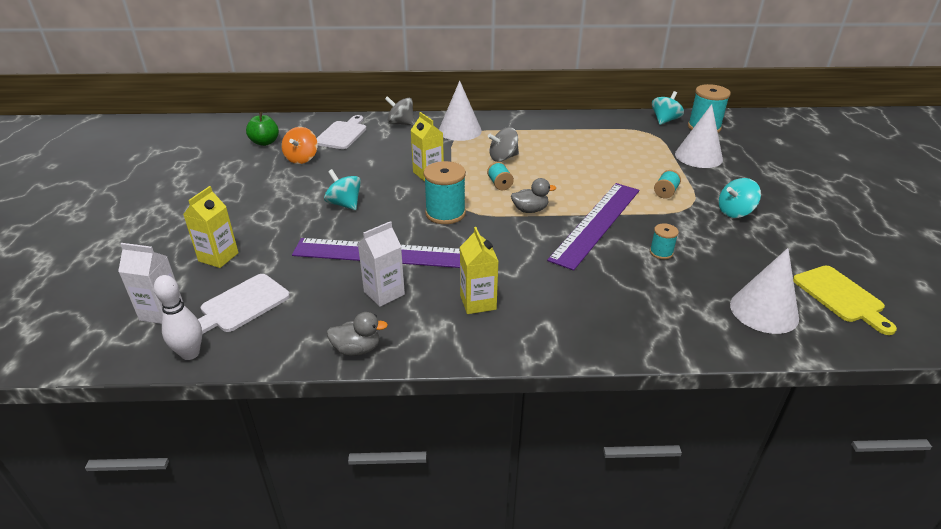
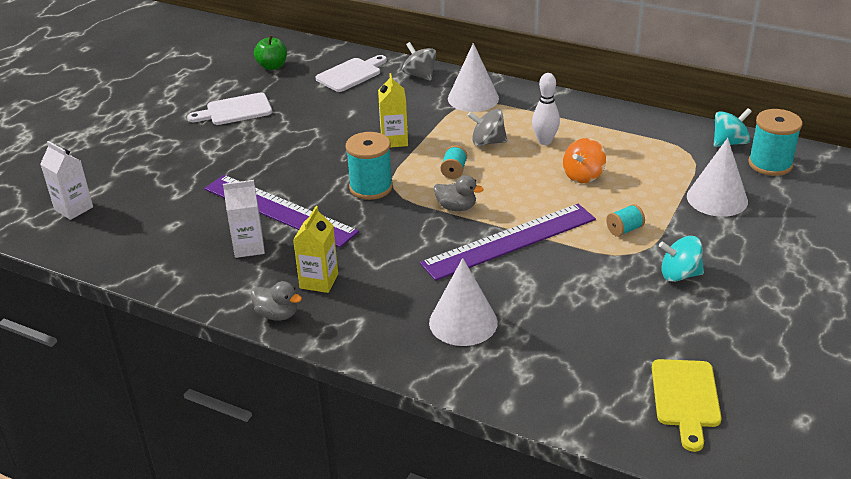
camera: 30 degrees right, 0 degrees up
(190, 353) = (69, 248): white bowling pin -> white bowling pin (544, 141)
(218, 257) = (147, 173): yellow carton -> none
(241, 305) = (132, 221): white cutting board -> white cutting board (235, 110)
(302, 158) = (291, 93): orange spinning top -> orange spinning top (583, 176)
(344, 204) = (288, 152): turquoise spinning top -> none
(357, 349) = (187, 287): grey duck -> grey duck (277, 314)
(661, 252) = (543, 291): turquoise spool -> none
(764, 311) = (582, 381): white cone -> white cone (463, 322)

